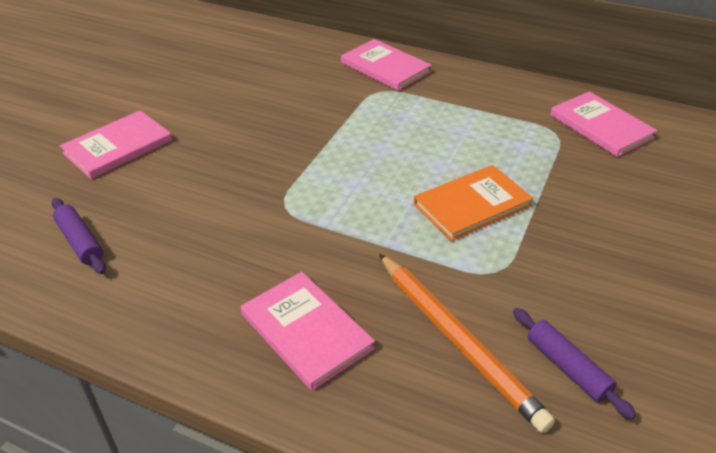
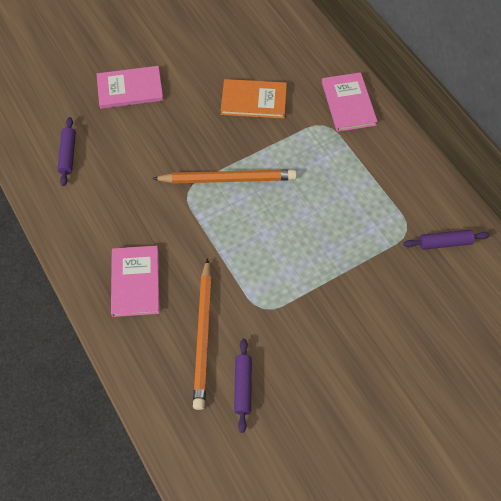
camera: 35 degrees right, 20 degrees up
(322, 174) = (227, 179): none -> orange pencil
(472, 205) = (294, 255): orange book -> orange book (254, 100)
(601, 126) = (444, 243): pink book -> purple rolling pin

